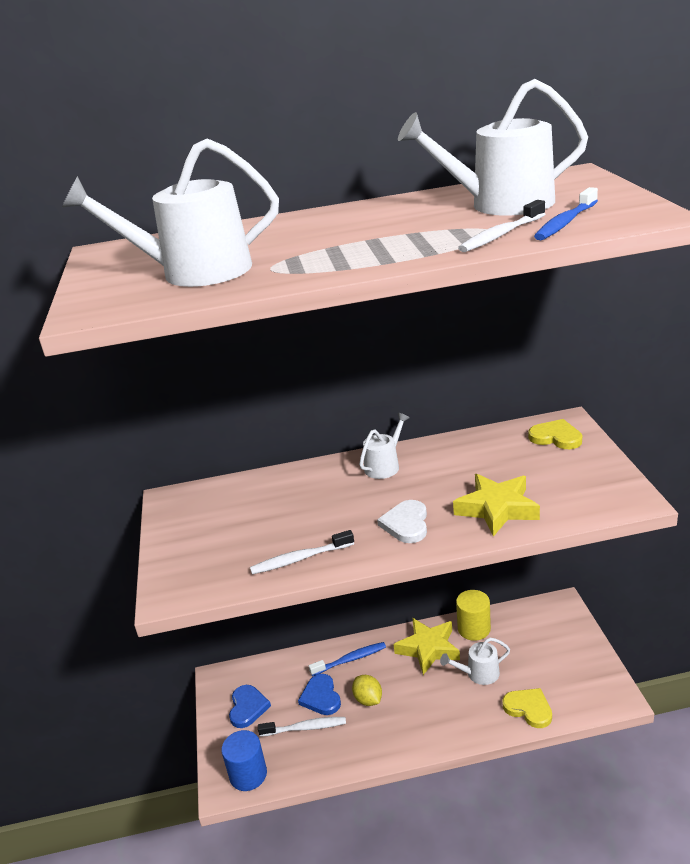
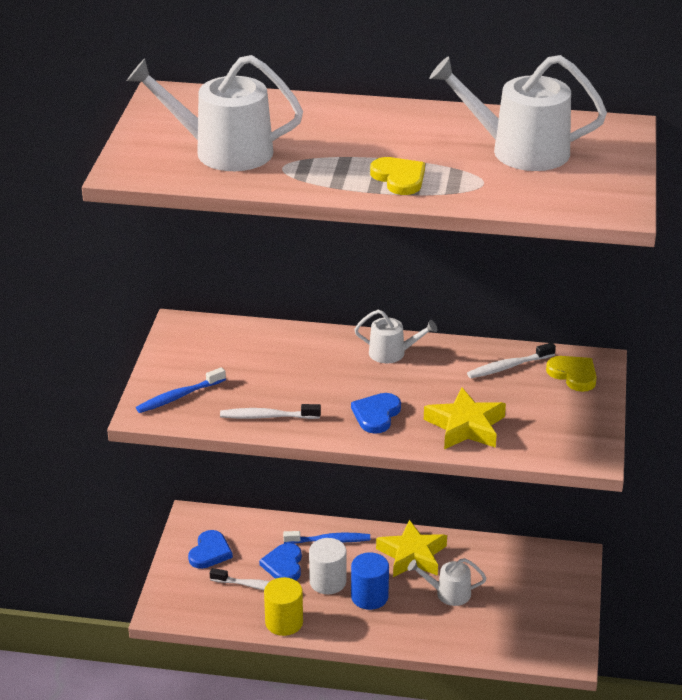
camera: 15 degrees right, 5 degrees up
(248, 775) = (186, 608): blue cylinder -> blue cylinder (369, 597)
(368, 700) = (327, 582): yellow lemon -> white cylinder
(384, 466) = (392, 353): white watering can -> white watering can turned 45 degrees clockwise
(406, 524) = (376, 415): white heart -> blue heart
(474, 629) = (469, 551): yellow cylinder -> yellow cylinder (284, 622)
(501, 235) = (483, 190): white toothbrush -> white toothbrush (508, 367)
(528, 709) = (477, 638): yellow heart -> yellow heart (399, 178)
(565, 222) = (545, 193): blue toothbrush -> blue toothbrush (178, 396)

